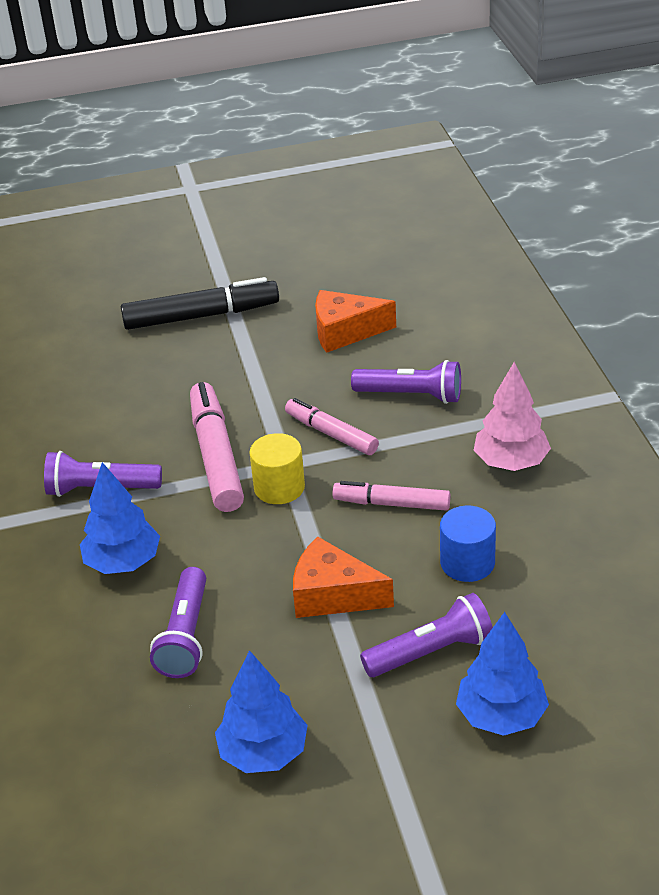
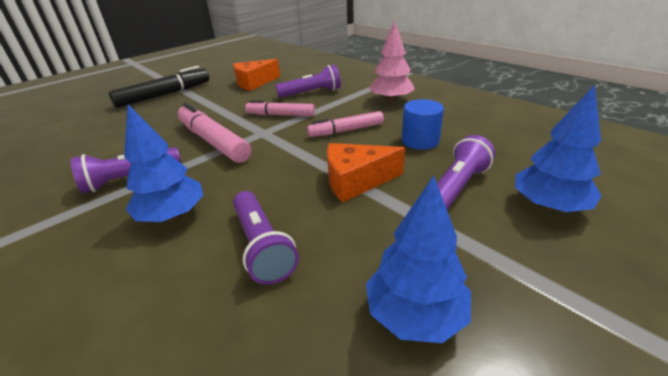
camera: 30 degrees left, 5 degrees down
(279, 487) = (268, 143): yellow cylinder -> none

